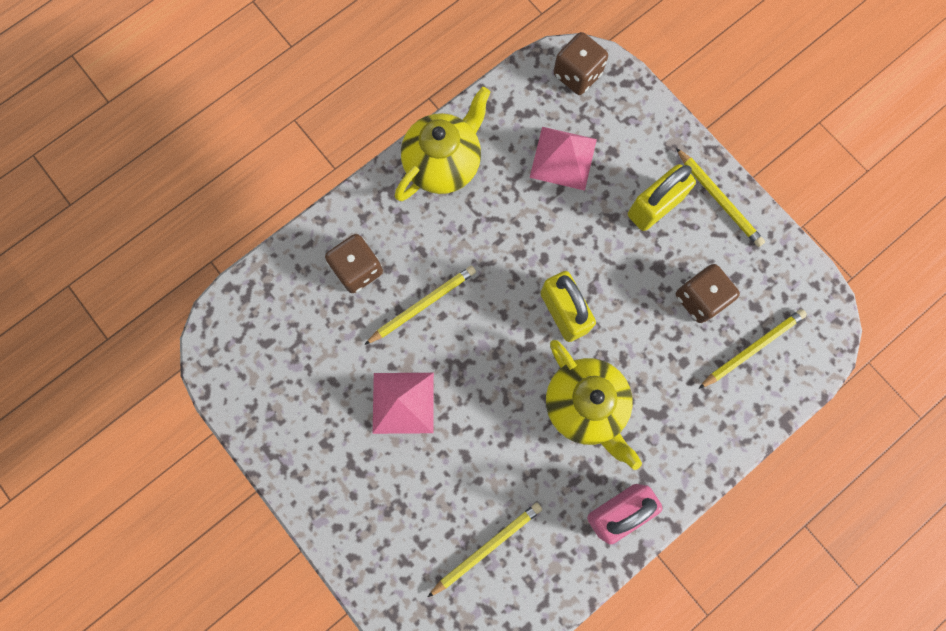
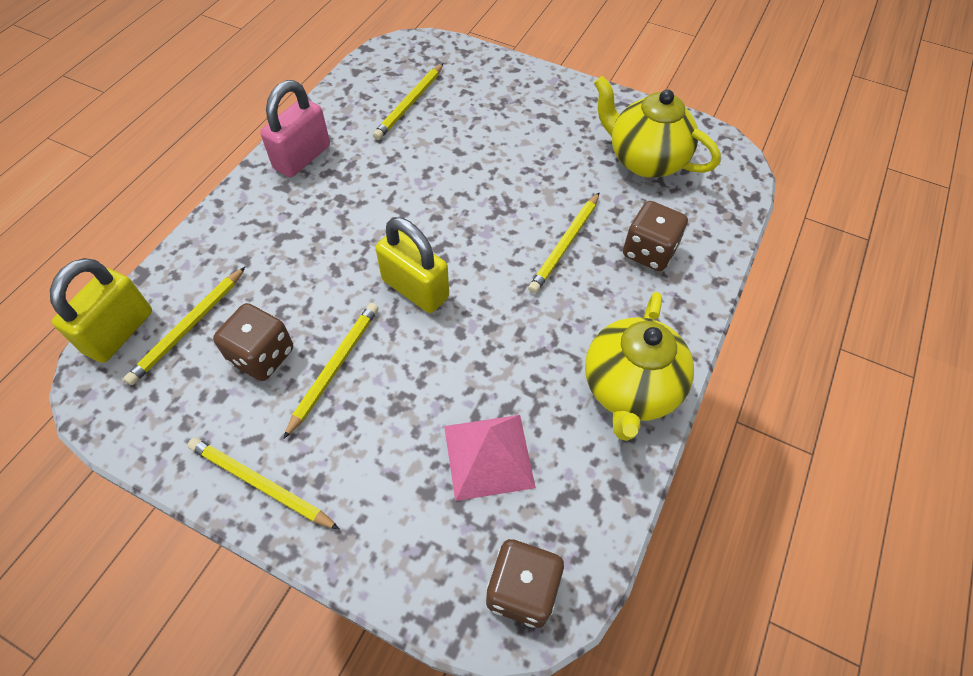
camera: 155 degrees right, 20 degrees down
(403, 402) = (535, 168): pink pyramid -> none
(585, 405) = (361, 219): yellow teapot -> yellow teapot (645, 160)
(648, 266) = (334, 368): none -> yellow pencil
(654, 207) = (346, 440): yellow padlock -> yellow padlock (119, 332)

